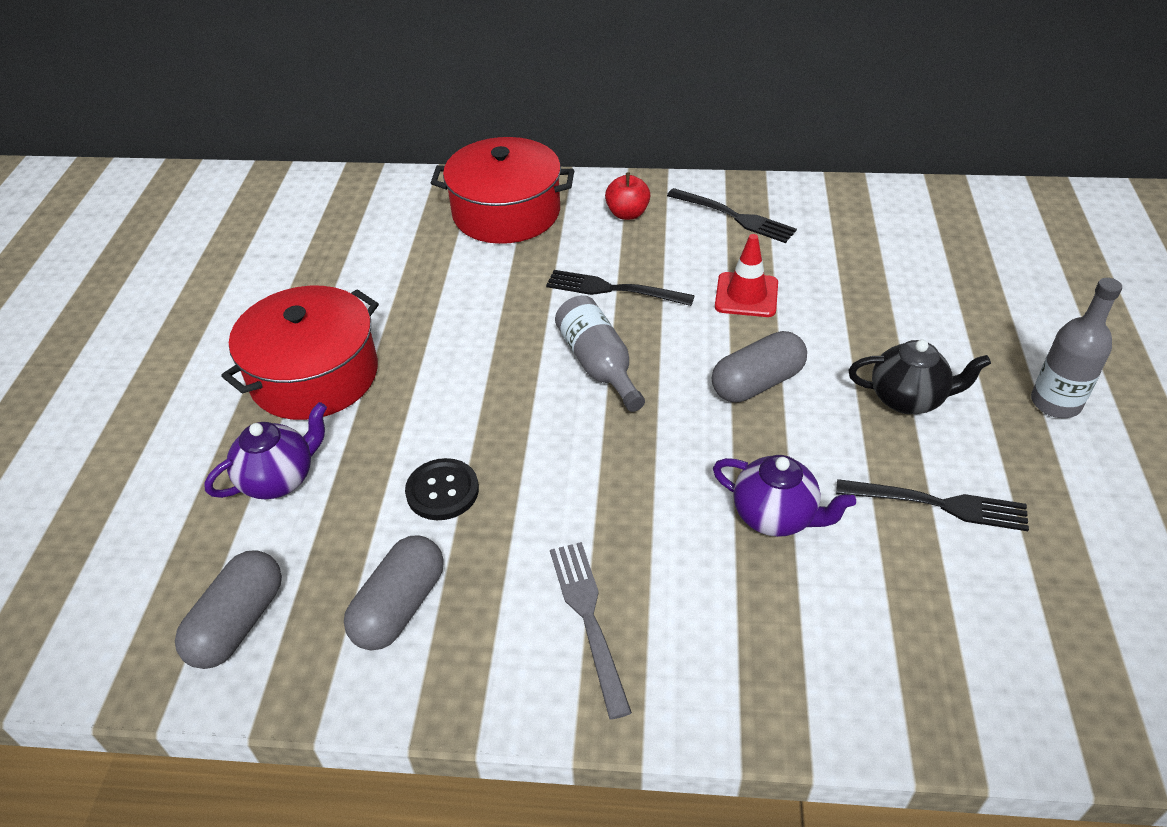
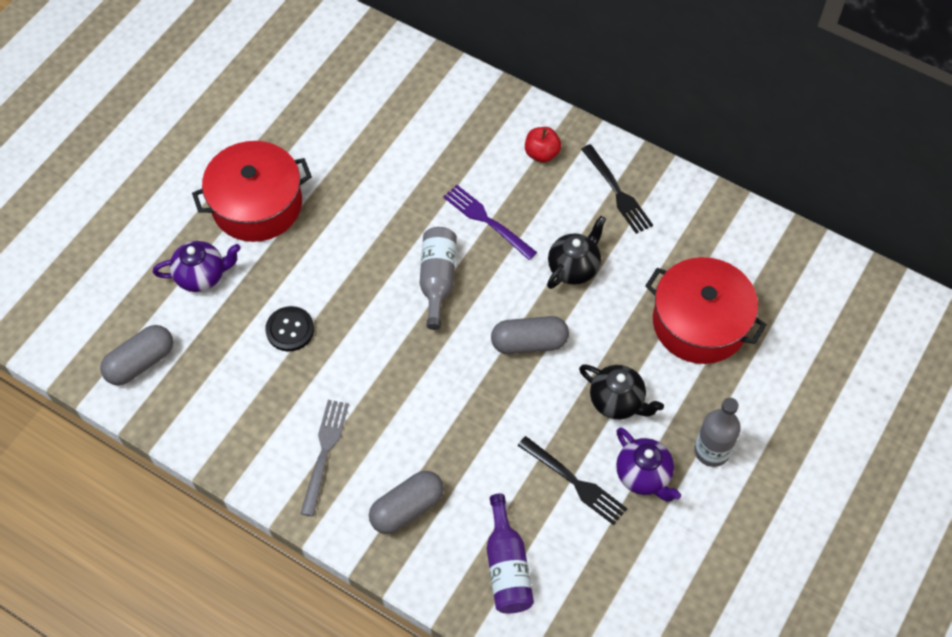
camera: 25 degrees right, 15 degrees up
(400, 606) = (228, 394): grey capsule -> grey capsule (407, 508)
(506, 212) = (456, 113): red pot -> red pot (699, 323)
(613, 289) = (486, 220): black fork -> purple fork
(746, 295) = (574, 268): red traffic cone -> black teapot
(775, 516) = (471, 441): purple teapot -> purple teapot (643, 476)
(946, 647) = (507, 566): none -> purple bottle

